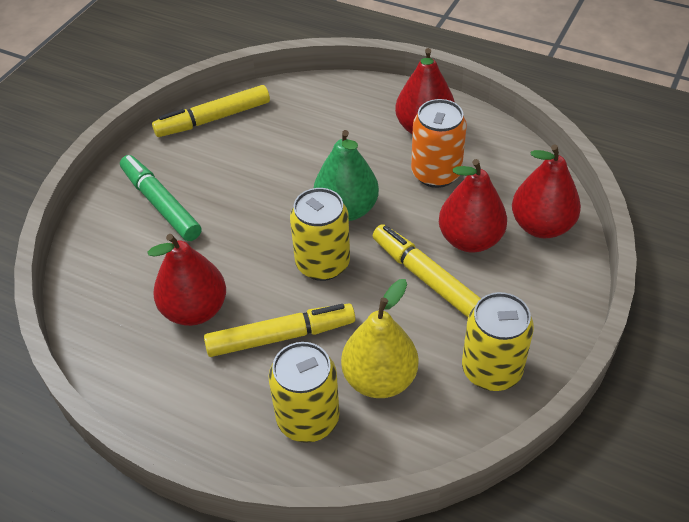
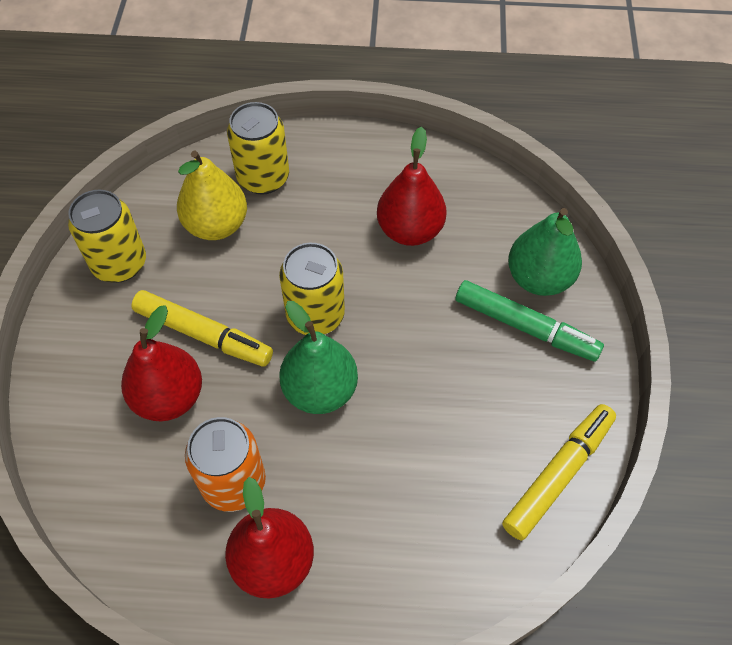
camera: 155 degrees right, 10 degrees up
(119, 234) = (539, 278): none -> green pear
(281, 336) = (319, 232): yellow marker -> none
(541, 226) = (90, 444): red pear -> none

